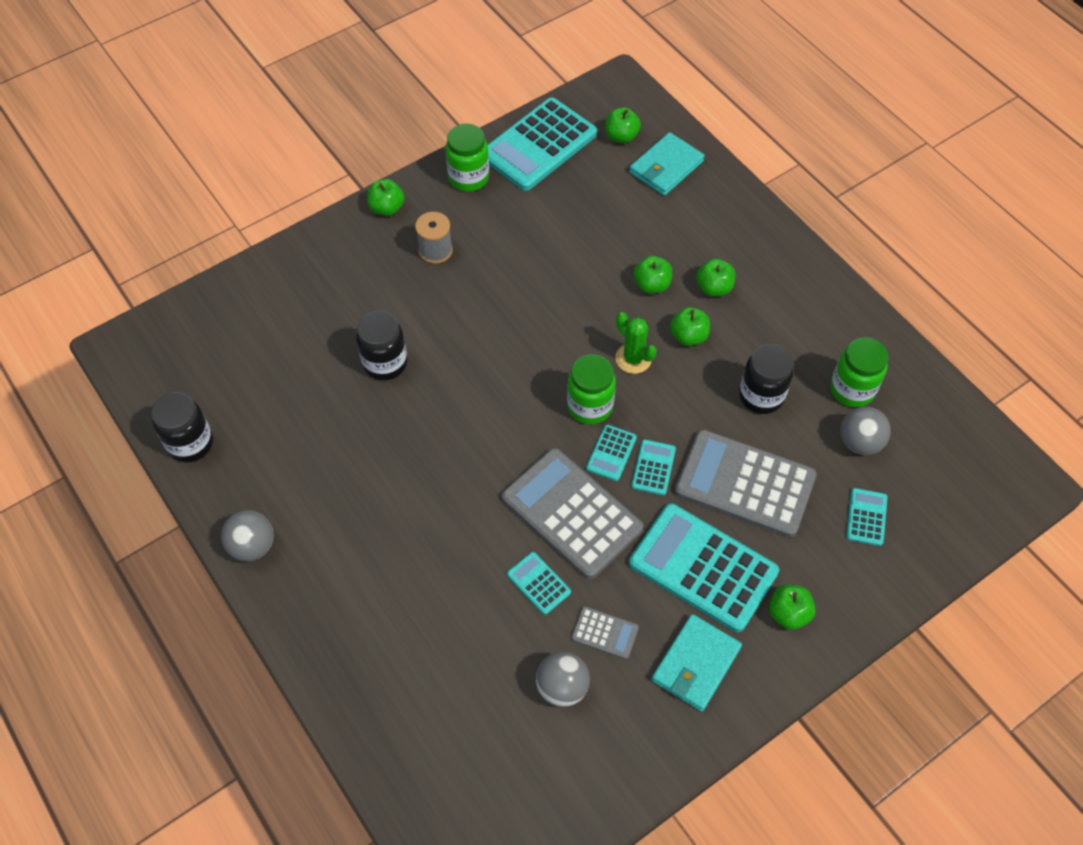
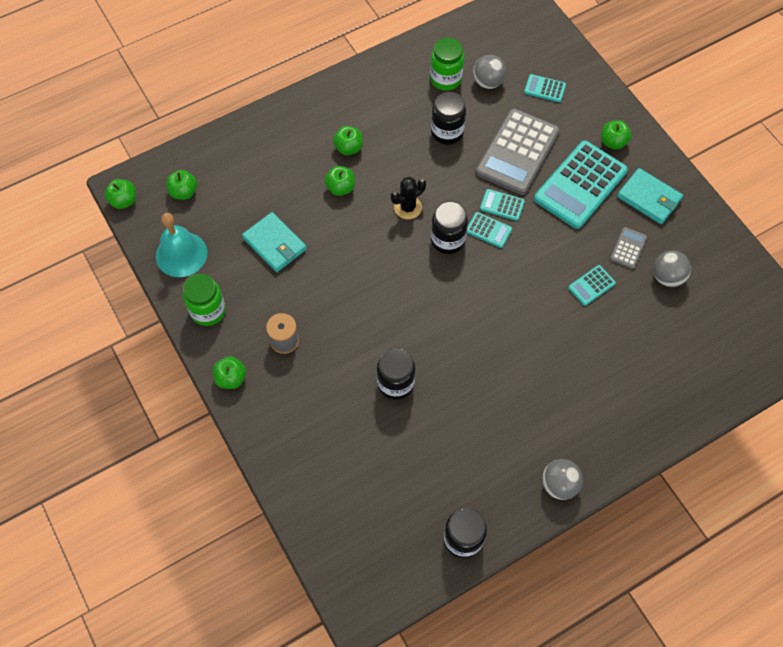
camera: 85 degrees left, 5 degrees up
(538, 145) = (181, 254): turquoise calculator -> turquoise bell
(571, 513) = (537, 260): grey calculator -> none
(590, 406) = (447, 240): green jar -> black jar
(633, 358) = (408, 207): green cactus -> black cactus
(666, 167) = (223, 164): turquoise wallet -> turquoise wallet (275, 244)
(688, 336) = (391, 170): green apple -> green apple (124, 201)

